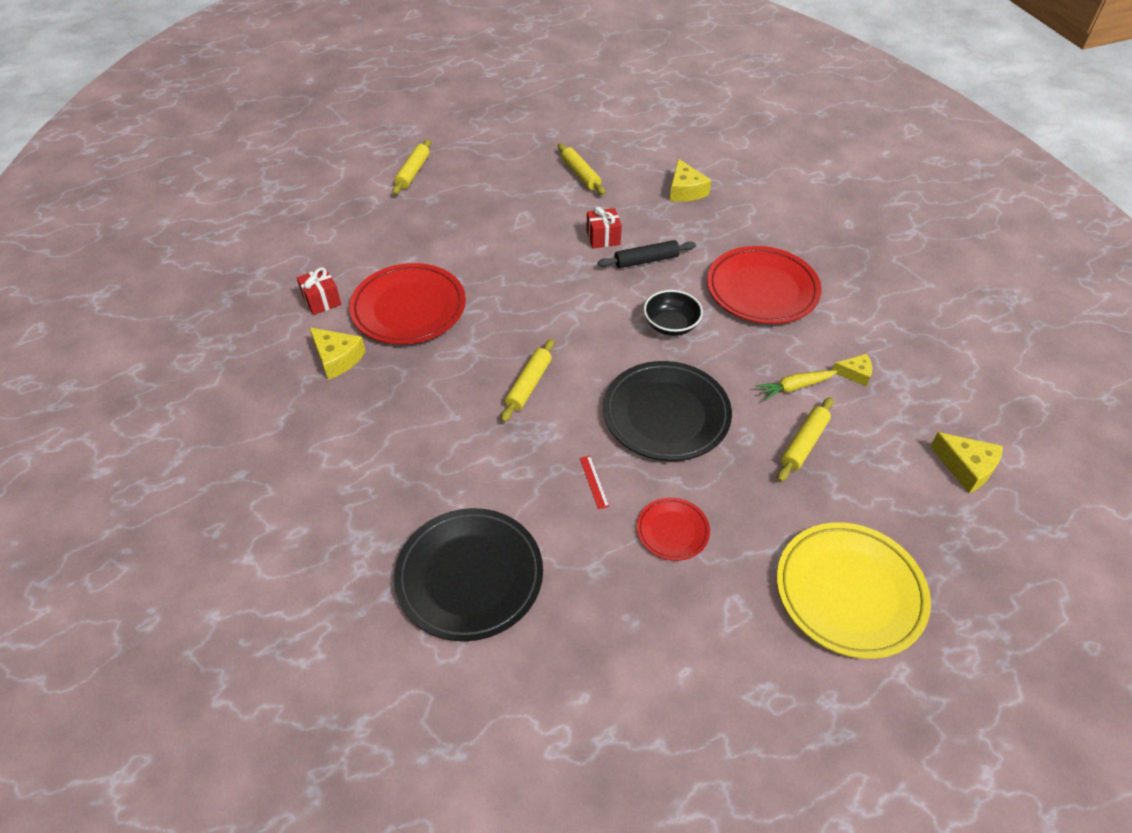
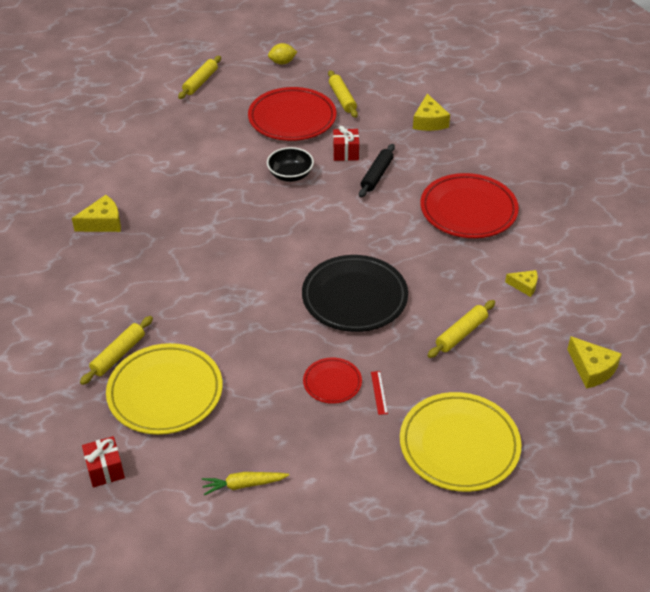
camera: 10 degrees right, 5 degrees down
(322, 301) = (101, 177): red gift -> red gift (105, 470)
(337, 358) = (103, 223): yellow cheese -> yellow cheese turned 75 degrees counterclockwise
(409, 308) = (169, 191): red plate -> red plate (292, 118)
(470, 577) = (165, 393): black plate -> yellow plate
(501, 140) = (282, 62): none -> yellow lemon
(529, 385) = (250, 261): yellow rolling pin -> yellow rolling pin (118, 355)
(594, 482) = (281, 339): red ruler -> red ruler (379, 392)
(646, 260) = (376, 175): black rolling pin -> black rolling pin turned 60 degrees counterclockwise
(671, 325) = (381, 229): black bowl -> black bowl (290, 175)
(794, 387) = (469, 290): yellow carrot -> yellow carrot (243, 485)

